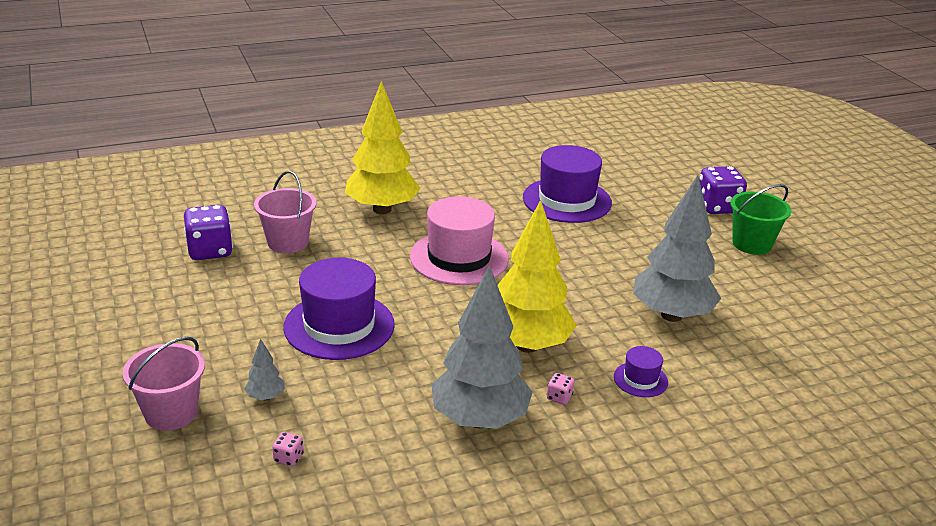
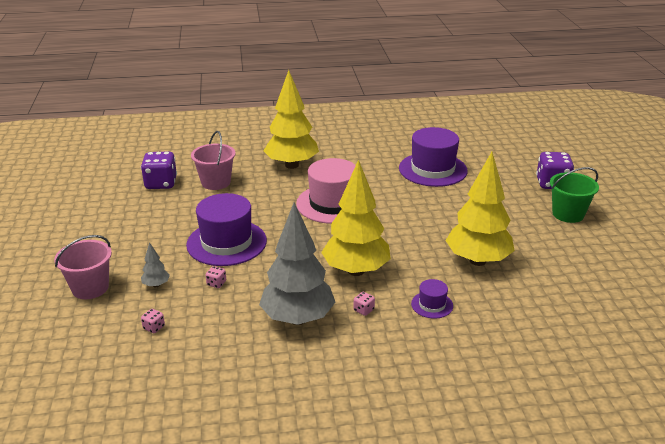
camera: 15 degrees right, 0 degrees up
(349, 385) = (216, 283): none -> pink dice
(671, 315) = (478, 260): grey tree -> yellow tree

